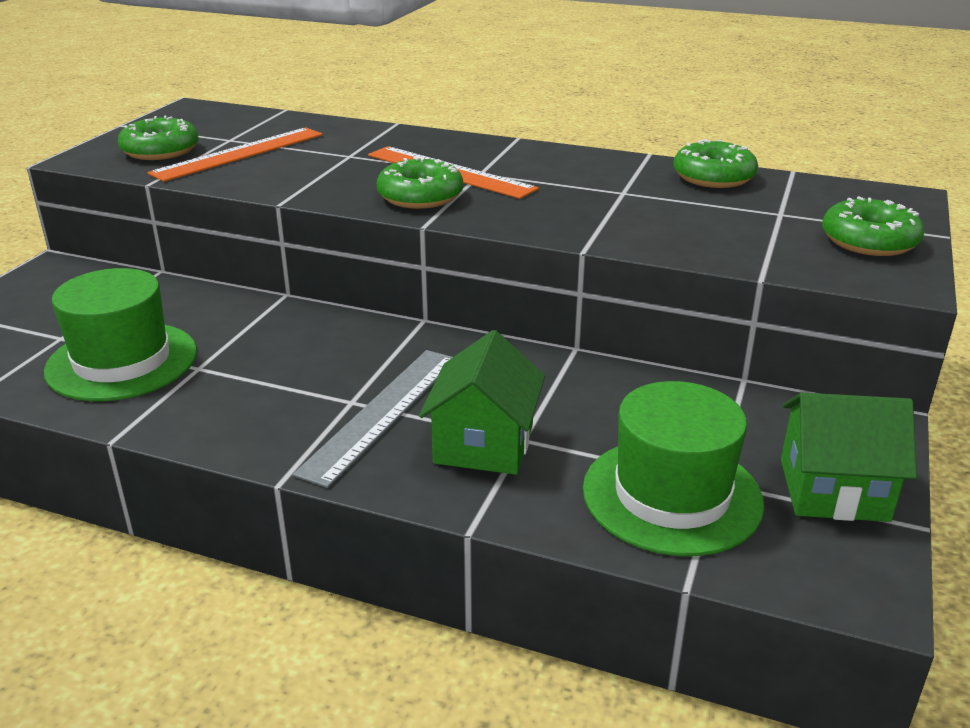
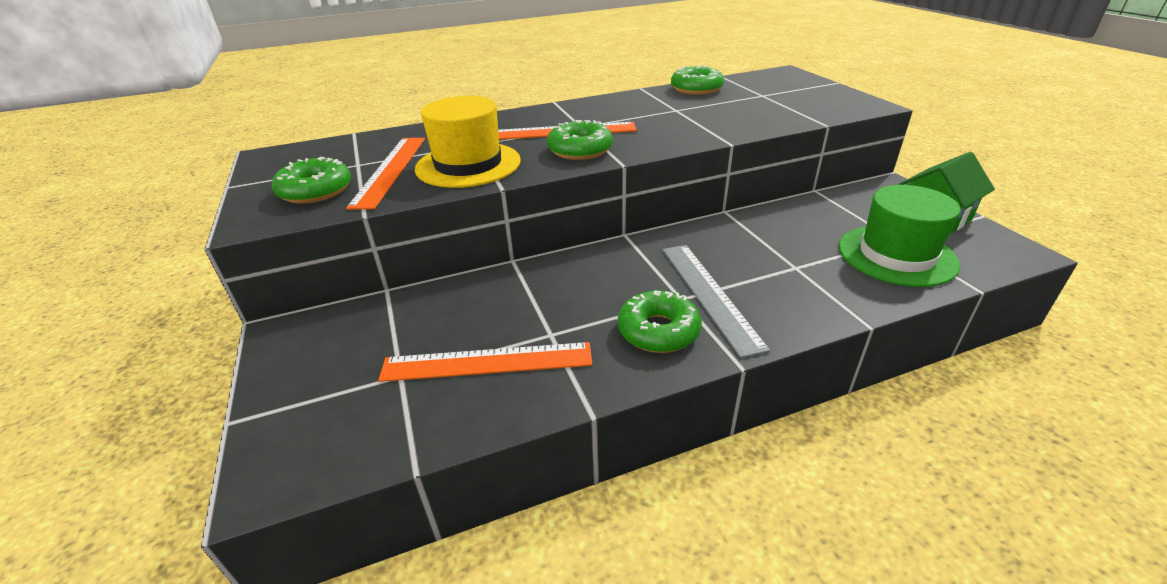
camera: 40 degrees left, 5 degrees up
(122, 361) = (487, 362): green hat -> orange ruler
(302, 172) = (468, 164): none -> yellow hat
(484, 444) = (786, 280): green house -> none
(869, 241) = (820, 94): green donut -> green donut (658, 331)

